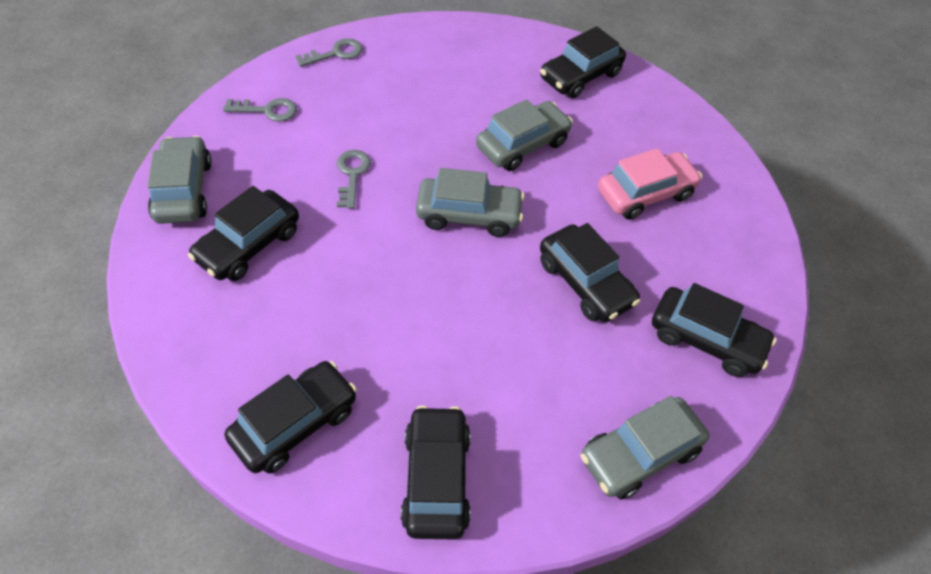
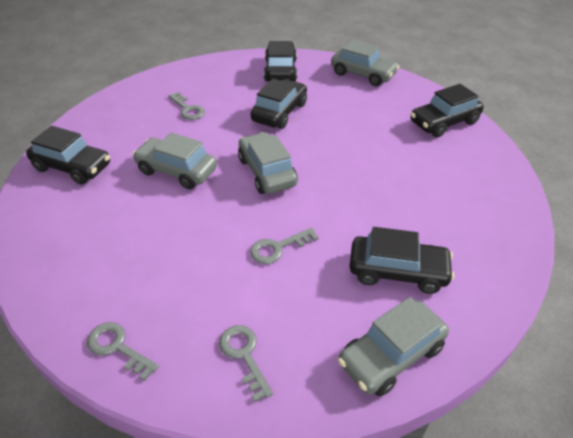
camera: 115 degrees left, 10 degrees down
(295, 423) = (479, 179): black car -> none
(645, 193) = (188, 109): pink car -> grey key

